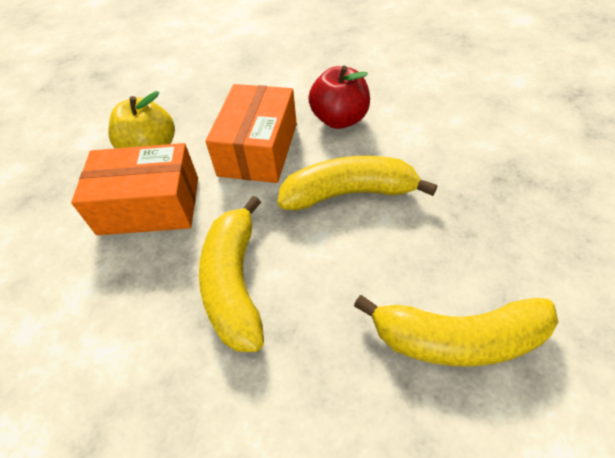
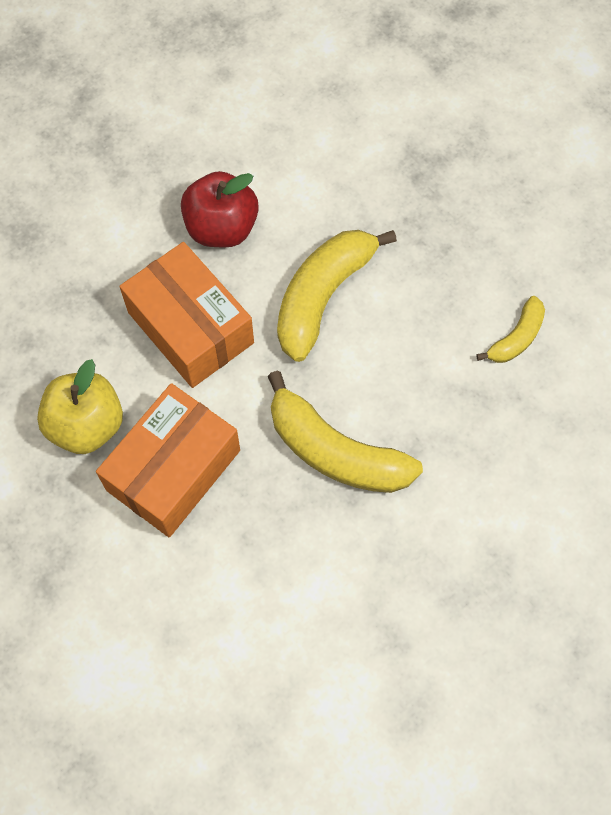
camera: 55 degrees left, 15 degrees up
(456, 338) = (516, 338): yellow banana -> yellow banana, size x0.53

